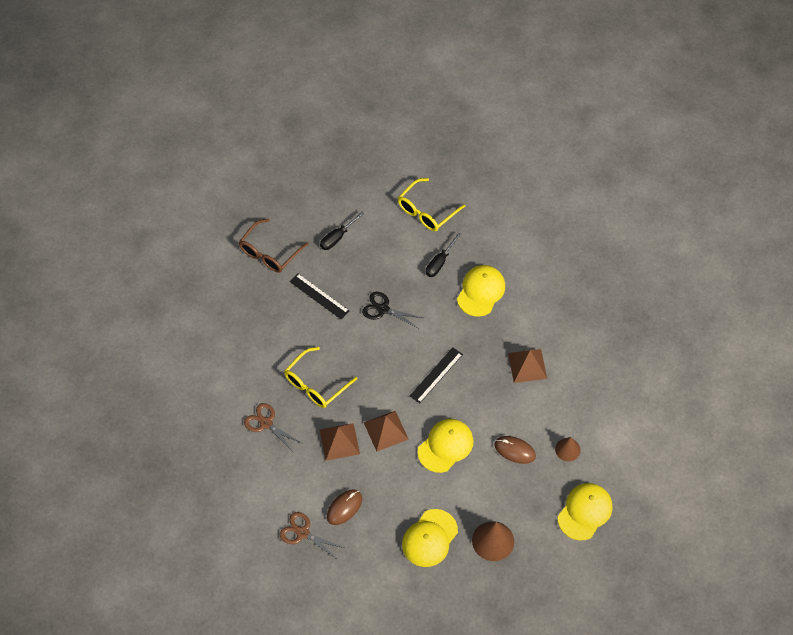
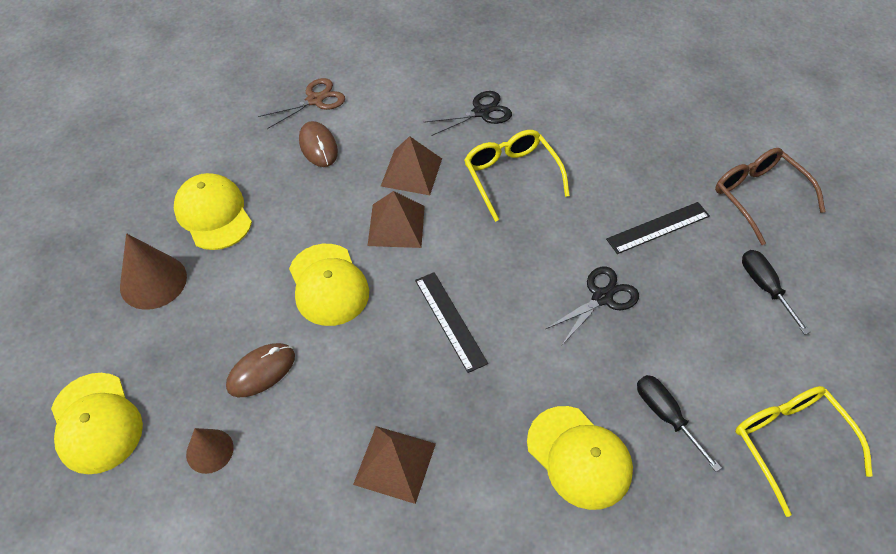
camera: 115 degrees right, 5 degrees down
(266, 423) = (481, 112): brown scissors -> black scissors

